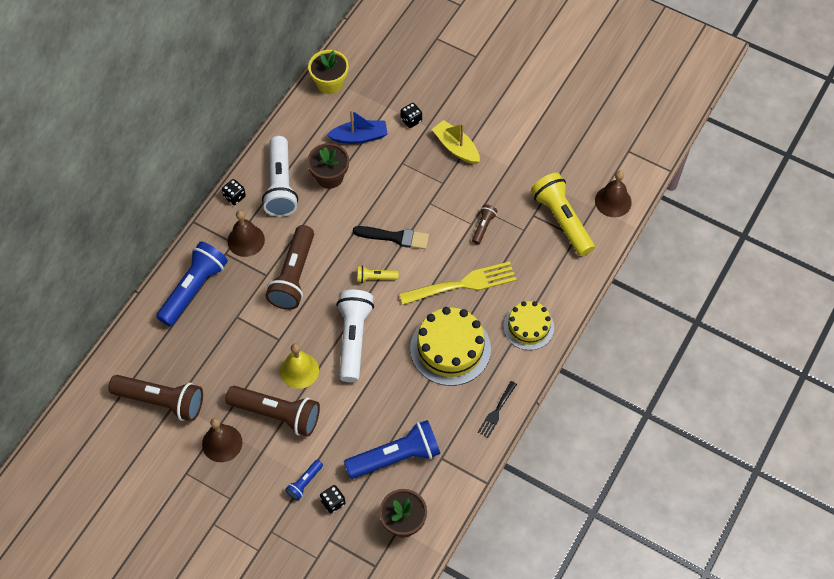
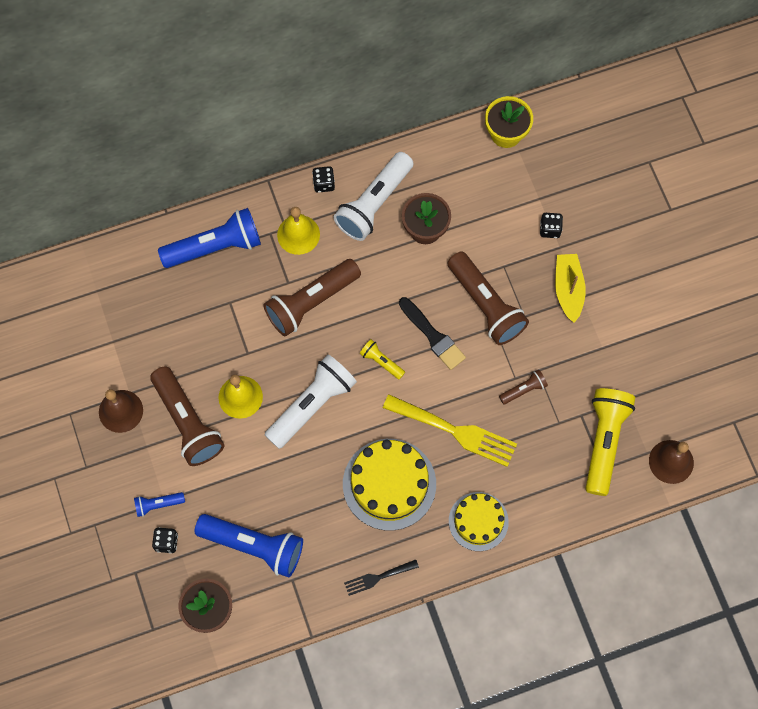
camera: 40 degrees right, 10 degrees up
(161, 401) = (103, 331): brown flashlight -> brown flashlight (485, 305)
(246, 240) = (298, 234): brown bell -> yellow bell
(359, 137) = (486, 210): blue boat -> none

